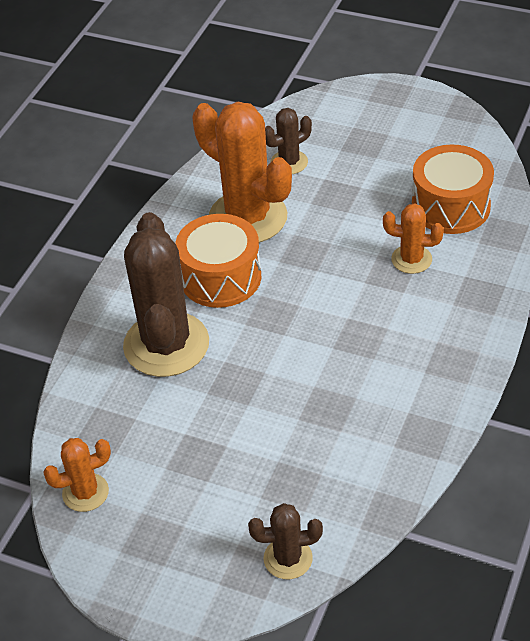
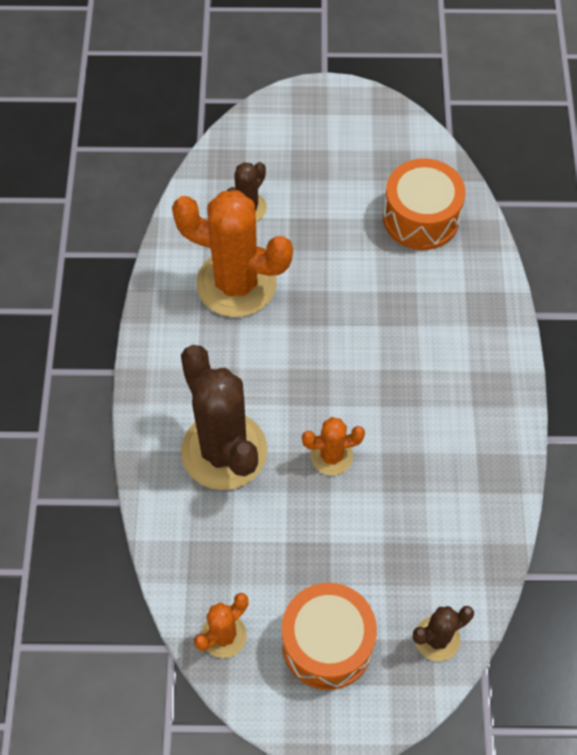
camera: 25 degrees left, 15 degrees up
(220, 277) = (241, 360): orange drum -> orange drum (327, 643)
(411, 259) = (410, 287): orange cactus -> orange cactus (331, 456)

